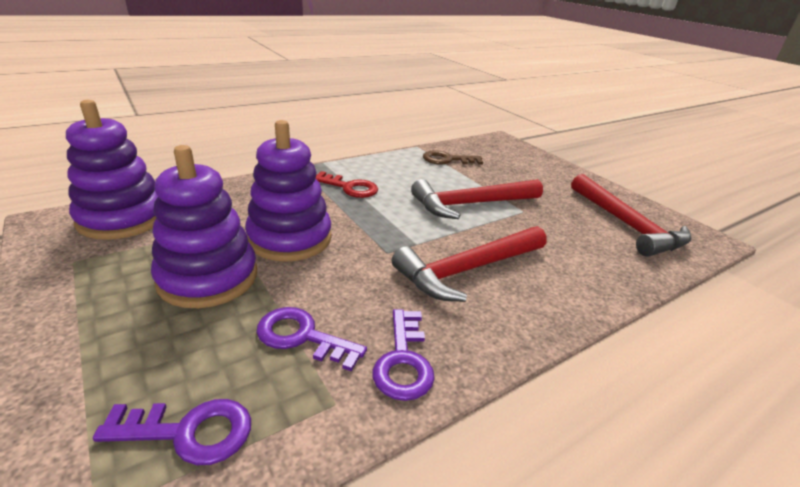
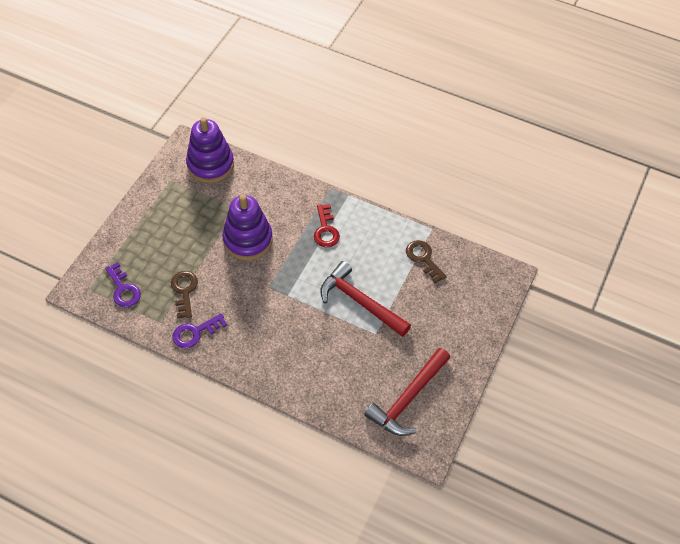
camera: 60 degrees right, 25 degrees up
(208, 278) = (195, 233): purple stacking toy -> none
(302, 337) = (184, 291): purple key -> brown key
(469, 270) = (280, 330): red hammer -> none

